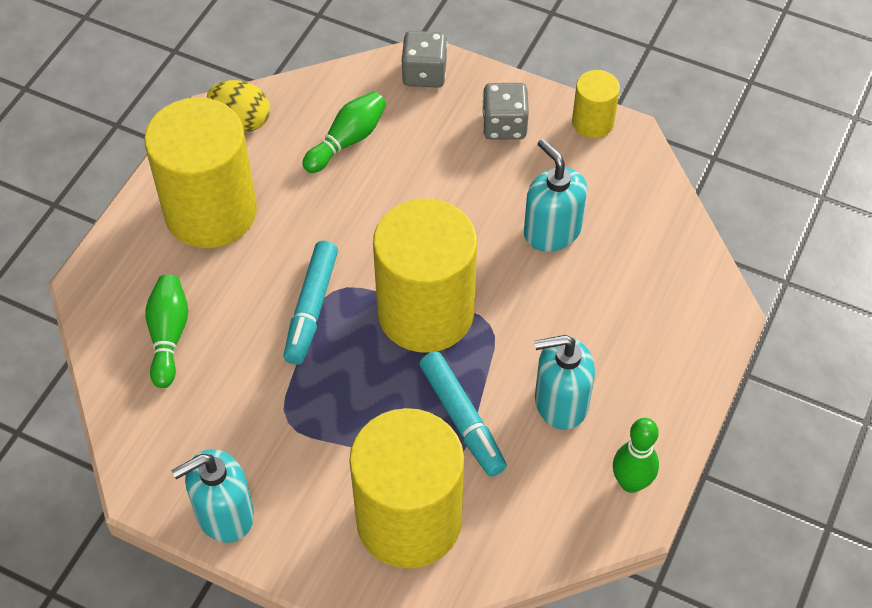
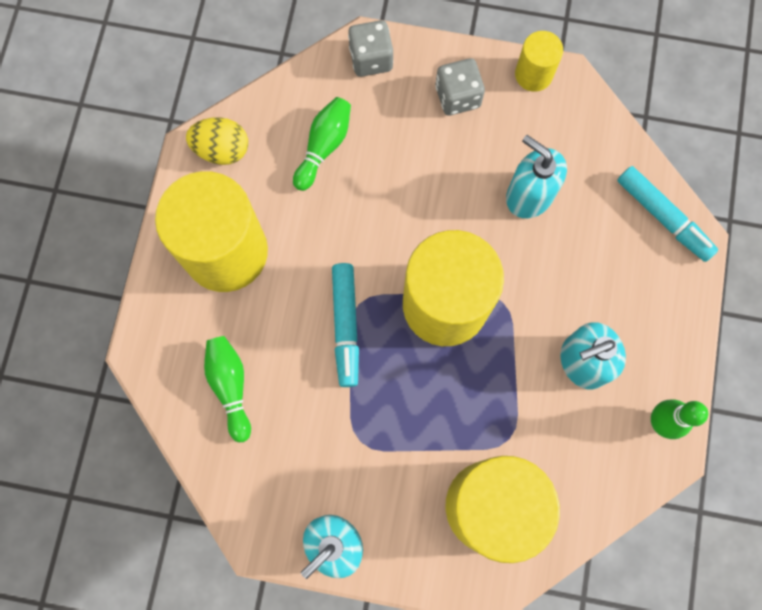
camera: 15 degrees left, 20 degrees up
(462, 419) = (506, 400): turquoise marker -> turquoise marker (663, 217)

